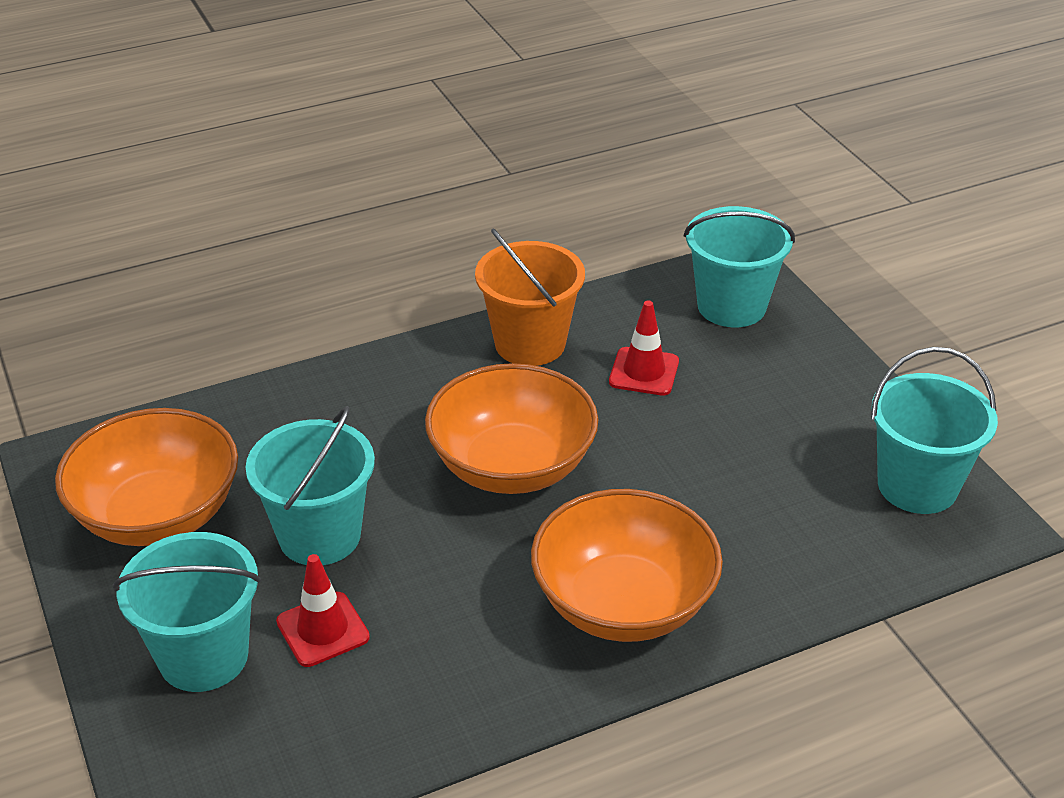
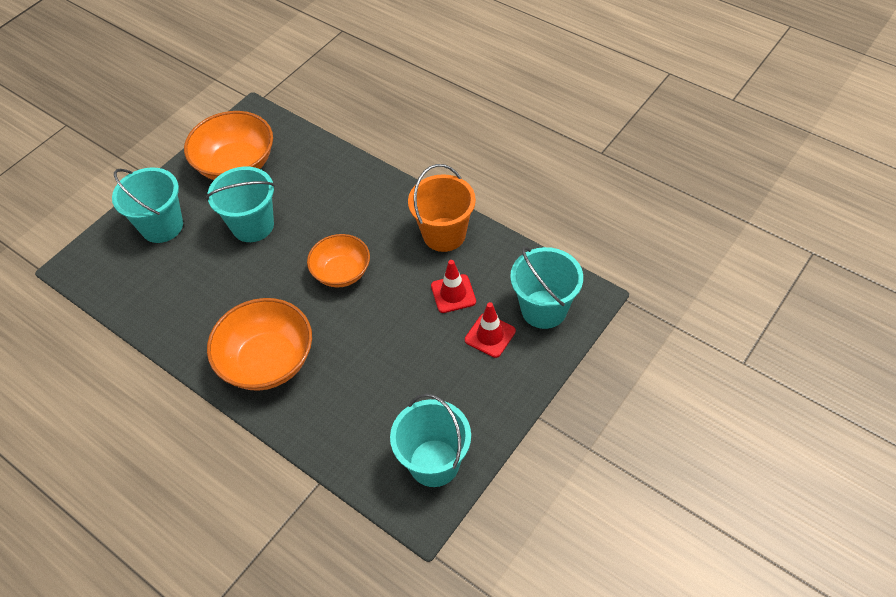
camera: 65 degrees right, 15 degrees up
(323, 629) = (196, 257): red traffic cone -> red traffic cone (490, 335)
(512, 466) = (341, 272): orange bowl -> orange bowl, size x0.65

